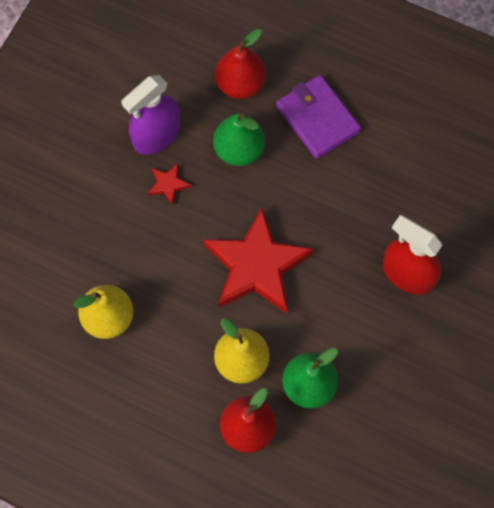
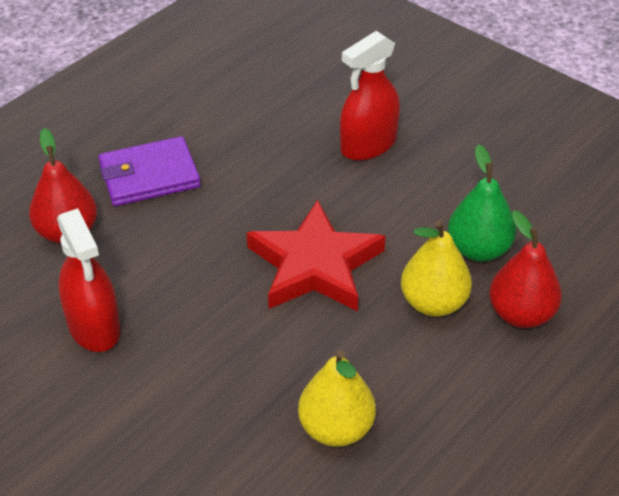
camera: 75 degrees left, 25 degrees down
(156, 135) = (94, 327): purple spray bottle -> red spray bottle
(168, 184) = (170, 328): red star -> none
(239, 150) = (155, 251): green pear -> none

